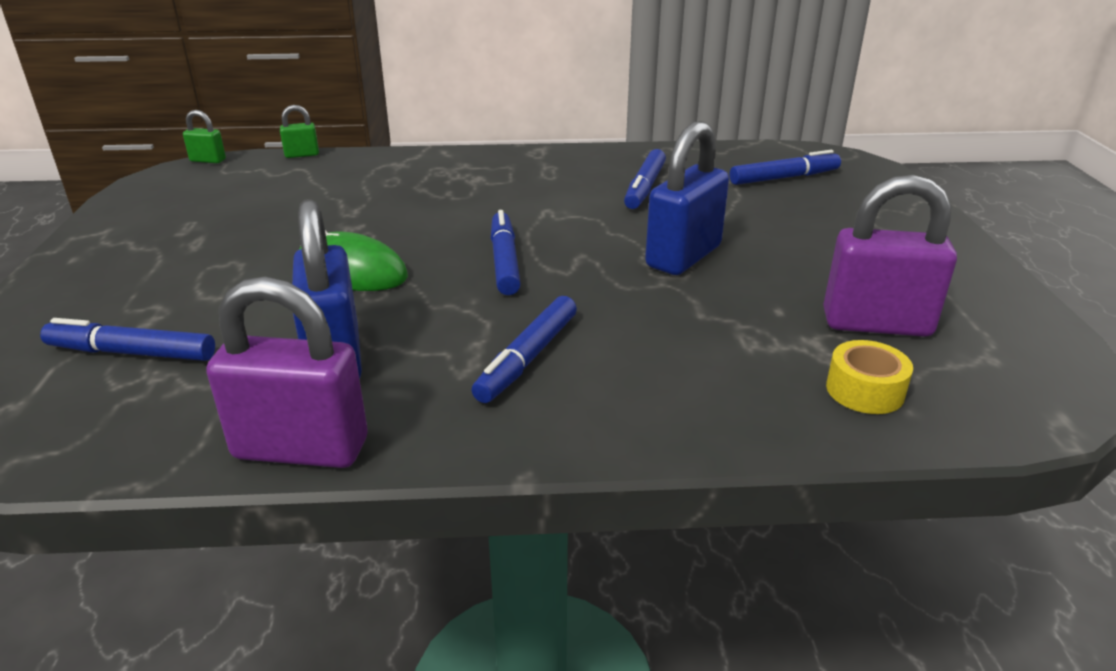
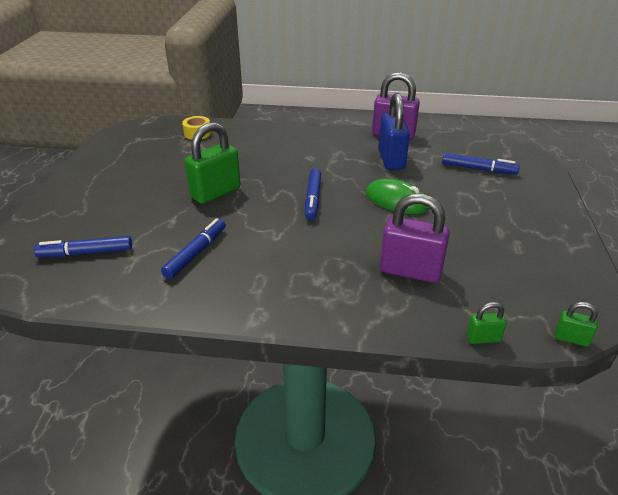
camera: 170 degrees left, 5 degrees up
(528, 358) = (313, 153): blue marker -> none
(683, 256) = (216, 193): blue padlock -> green padlock
(876, 324) = (163, 153): purple padlock -> purple padlock (410, 271)

